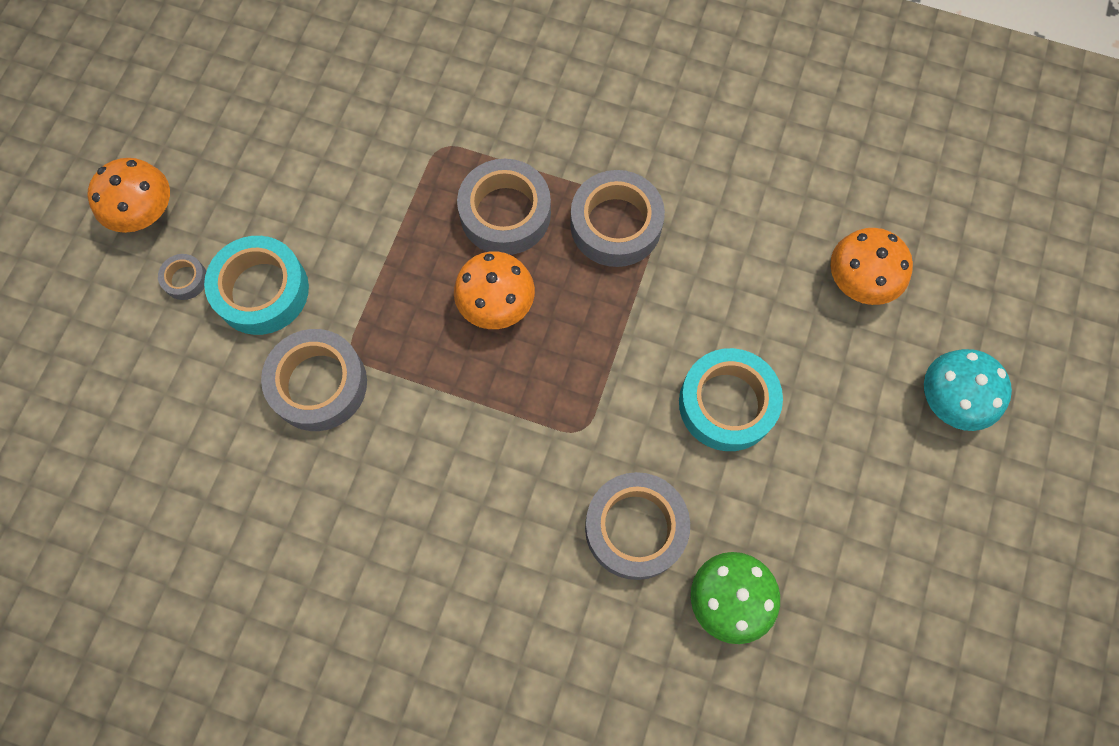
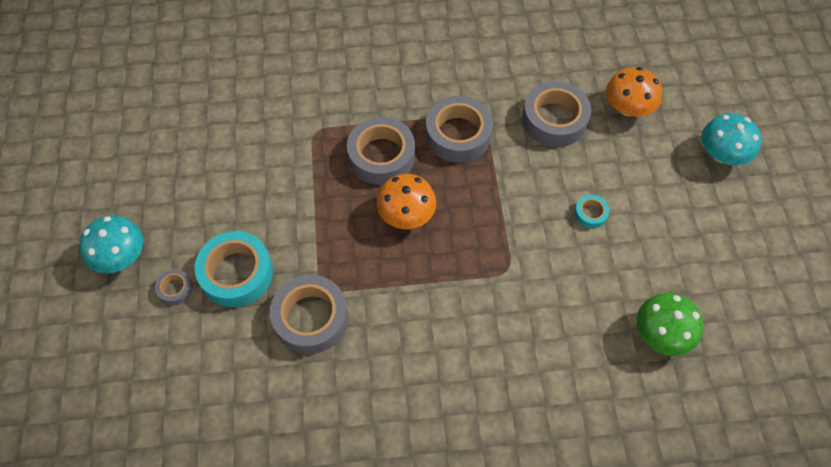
camera: 25 degrees left, 10 degrees down
(144, 212) = (120, 256): orange mushroom -> turquoise mushroom
(635, 528) = (577, 316): grey tape -> grey tape (554, 119)
(727, 404) = (590, 214): turquoise tape -> turquoise tape, size x0.47

